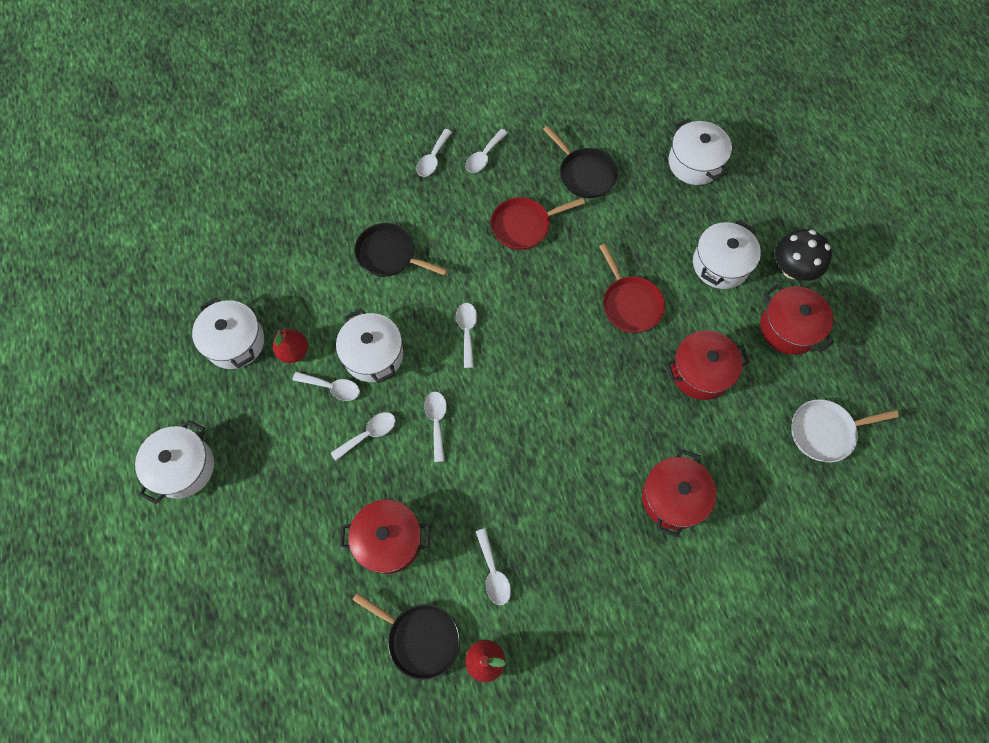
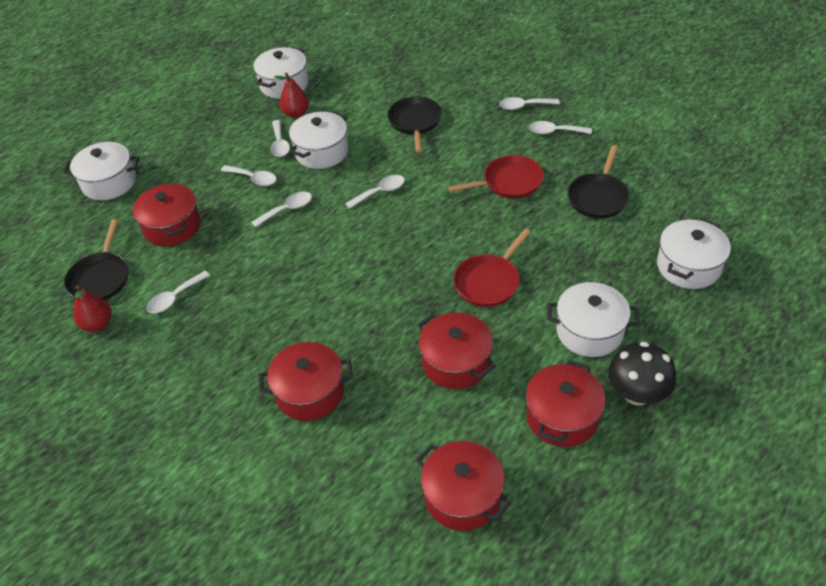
camera: 65 degrees right, 20 degrees down
(183, 467) = (174, 105): white pot -> white pot (109, 182)
(524, 225) = (509, 182): red pan -> red pan turned 120 degrees clockwise
(825, 432) = (462, 496): white pan -> red pot

